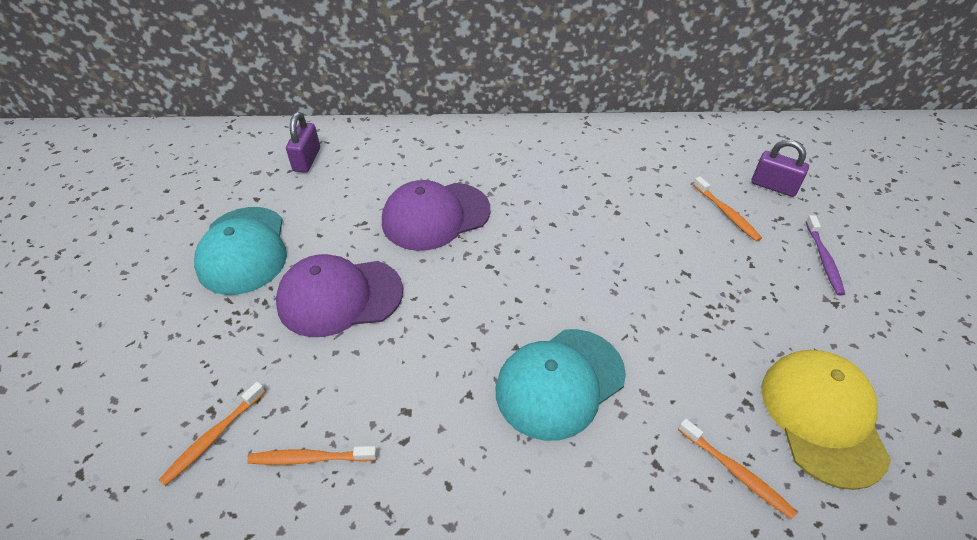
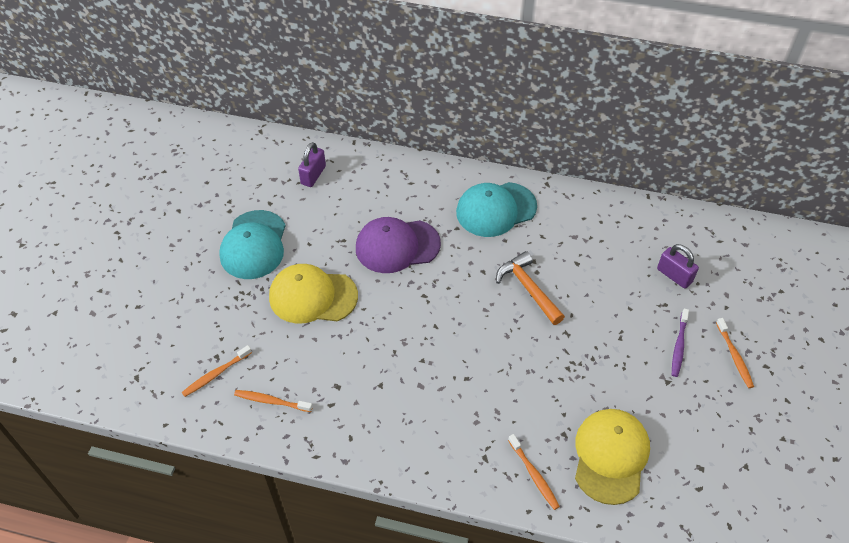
camera: 15 degrees right, 5 degrees up
(339, 297) = (313, 296): purple cap -> yellow cap
(560, 383) = (443, 391): turquoise cap -> turquoise cap (496, 209)
(615, 232) = (528, 289): none -> orange hammer
(726, 213) = (623, 291): orange toothbrush -> orange toothbrush (734, 356)

